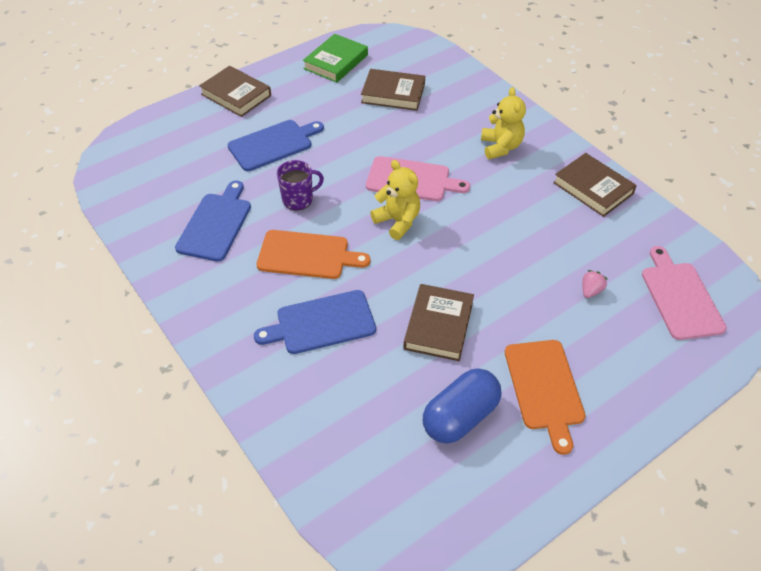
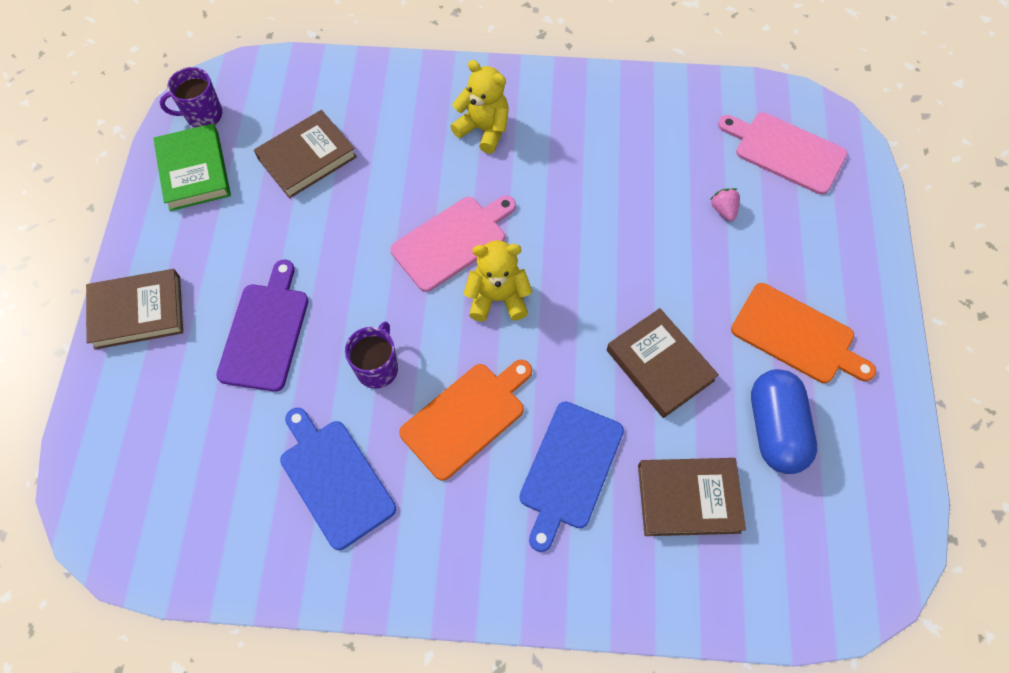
camera: 50 degrees left, 15 degrees up
(273, 144) = (265, 332): blue cutting board -> purple cutting board
(371, 44) = (203, 115): none -> purple mug
(593, 188) = (608, 103): brown book -> brown book (688, 498)

